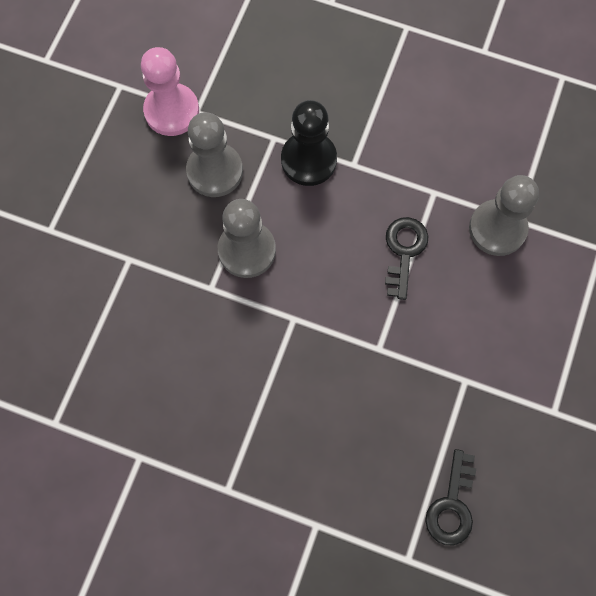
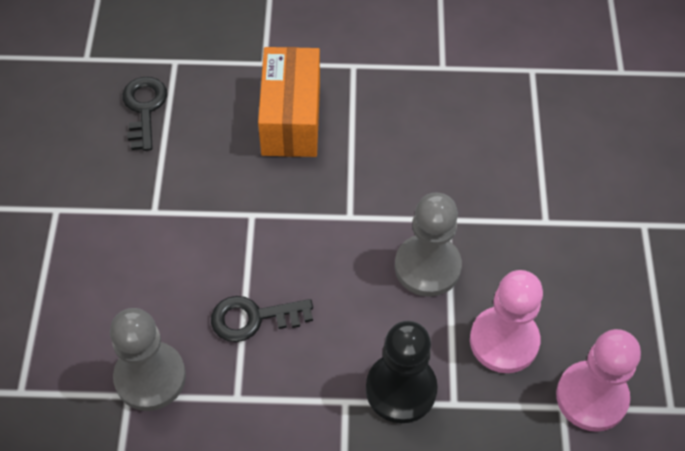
camera: 160 degrees right, 15 degrees down
(215, 171) = (504, 341): grey pawn -> pink pawn
(311, 443) = (291, 118): none -> orange box
(404, 251) = (253, 318): black key -> black key turned 90 degrees clockwise

